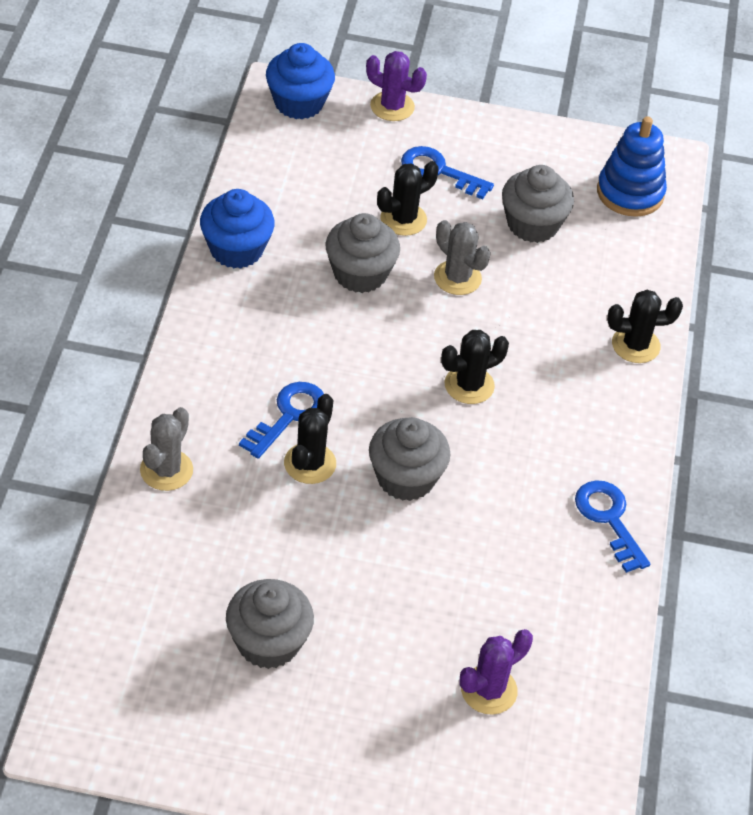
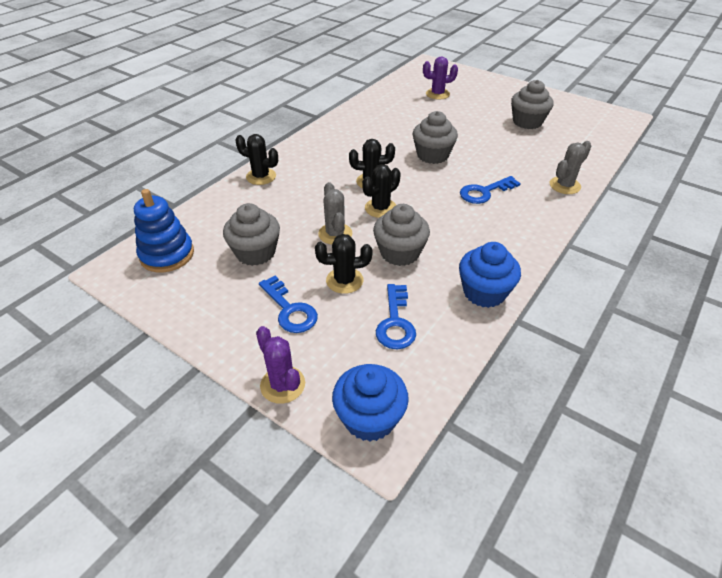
camera: 150 degrees left, 5 degrees down
(310, 463) = (481, 171): black cactus -> black cactus (380, 208)
(609, 519) = (344, 123): blue key -> blue key (395, 322)

